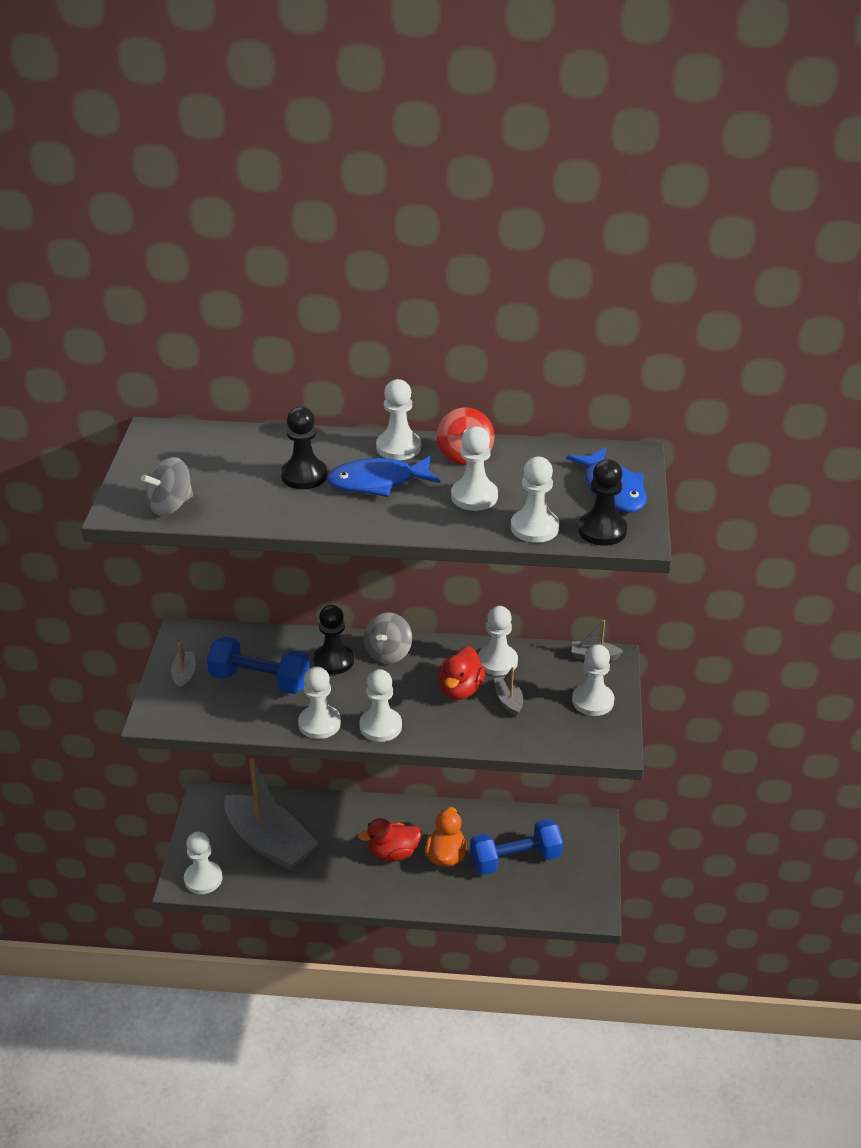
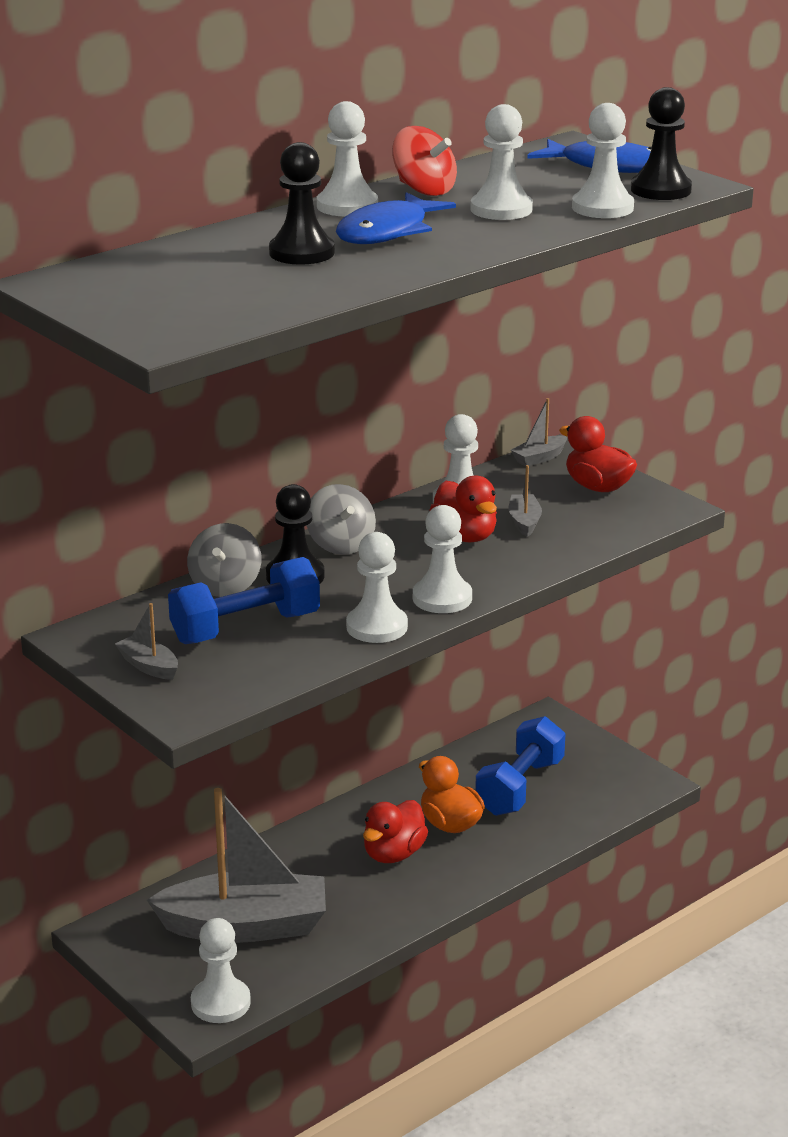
camera: 45 degrees left, 10 degrees down
(170, 505) = (211, 319): grey spinning top -> grey spinning top (225, 586)
(508, 700) = (524, 522): grey boat -> grey boat turned 60 degrees clockwise
(593, 701) = (597, 487): white pawn -> red duck

